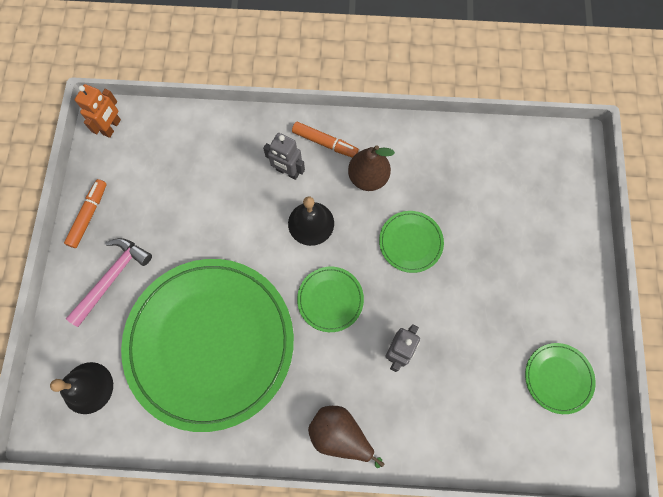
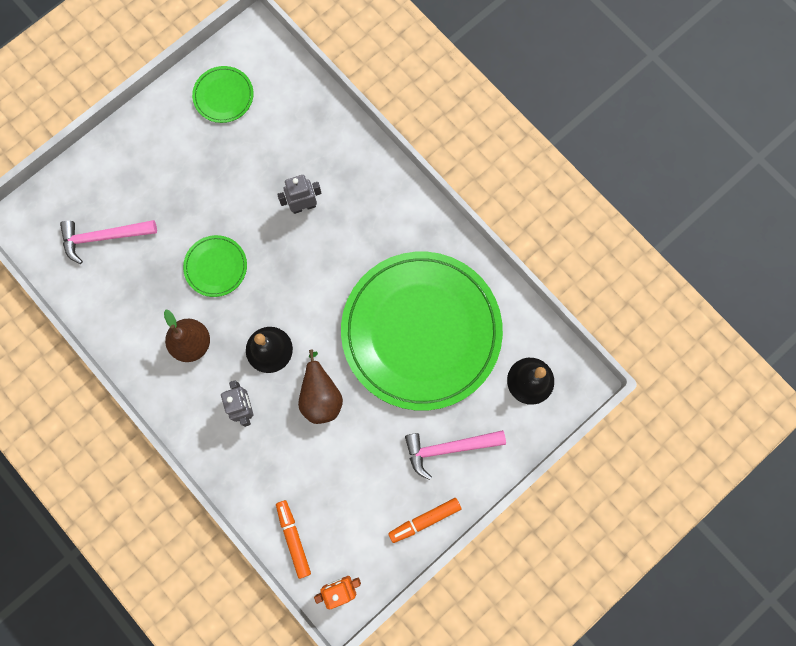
camera: 135 degrees left, 5 degrees up
(324, 142) = (192, 404): orange marker -> orange marker (293, 539)
(330, 299) = (312, 282): green plate -> none
(340, 434) = (392, 193): brown pear -> brown pear (320, 396)
(508, 187) = (104, 237): none -> pink hammer

